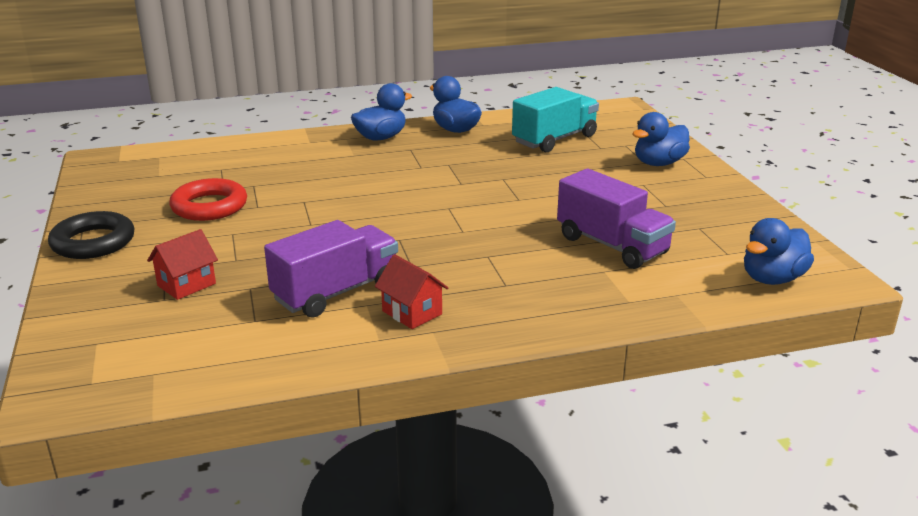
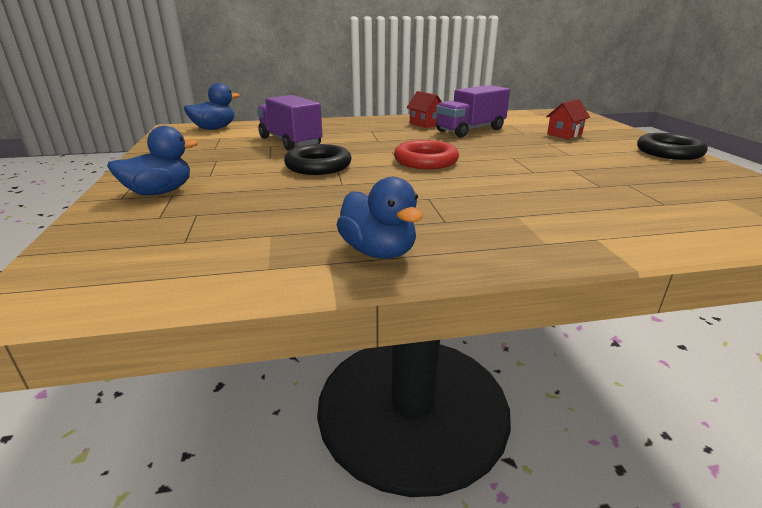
camera: 175 degrees left, 0 degrees up
(209, 206) = (616, 170): red ring -> red ring (426, 161)
(381, 137) = (493, 241): blue duck -> none
(540, 200) = (318, 166): none -> black ring
(554, 139) = (242, 227): turquoise truck -> none

